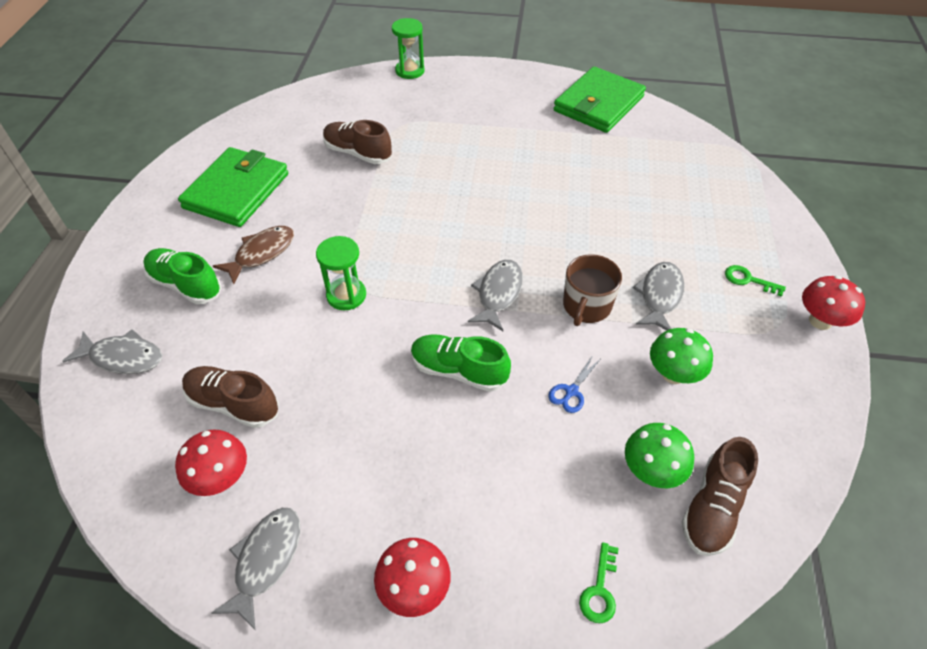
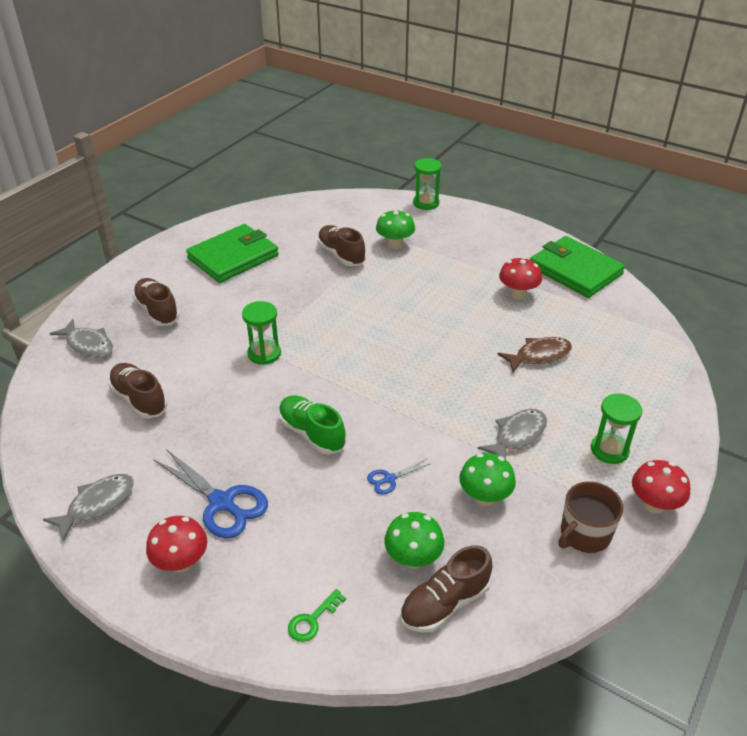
camera: 25 degrees right, 10 degrees down
(185, 285) = (157, 311): green shoe -> brown shoe
(221, 478) = (101, 443): red mushroom -> red mushroom (518, 294)
(261, 253) = (222, 306): brown fish -> brown fish (539, 355)
(407, 125) = (395, 244): none -> green mushroom
(413, 494) = (222, 503): none -> blue scissors
(498, 293) = (381, 390): grey fish -> none
(586, 306) = (447, 422): brown mug -> brown mug (584, 534)
(598, 104) = (575, 270): green wallet -> green wallet turned 75 degrees clockwise
(748, 280) = (609, 450): green key -> green hourglass

